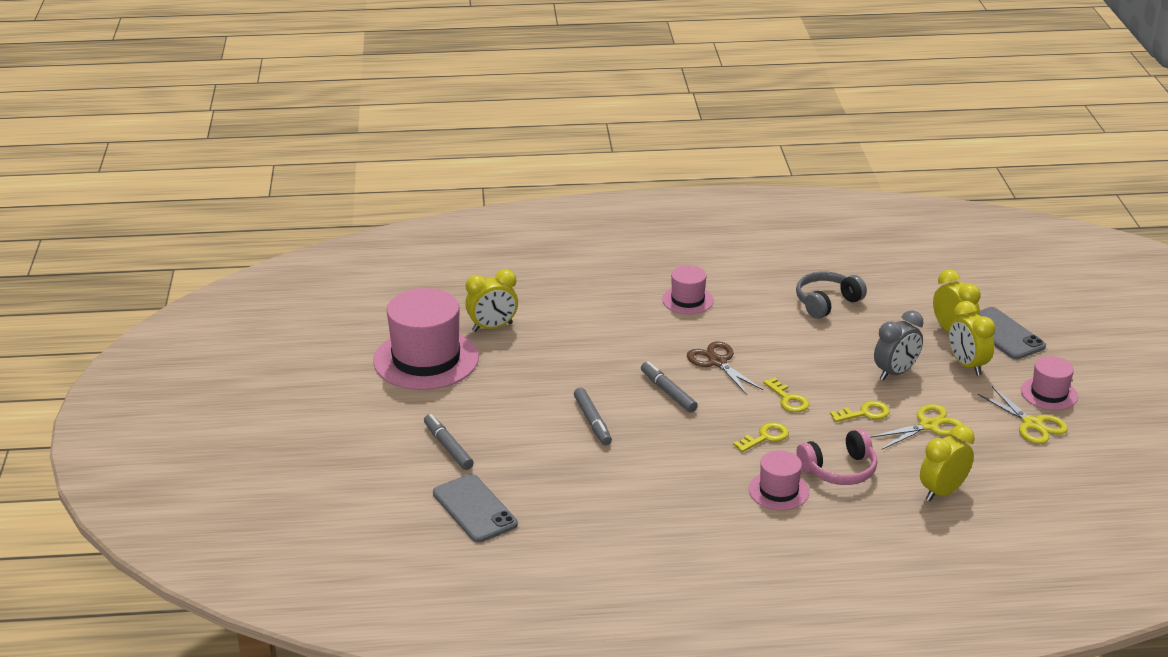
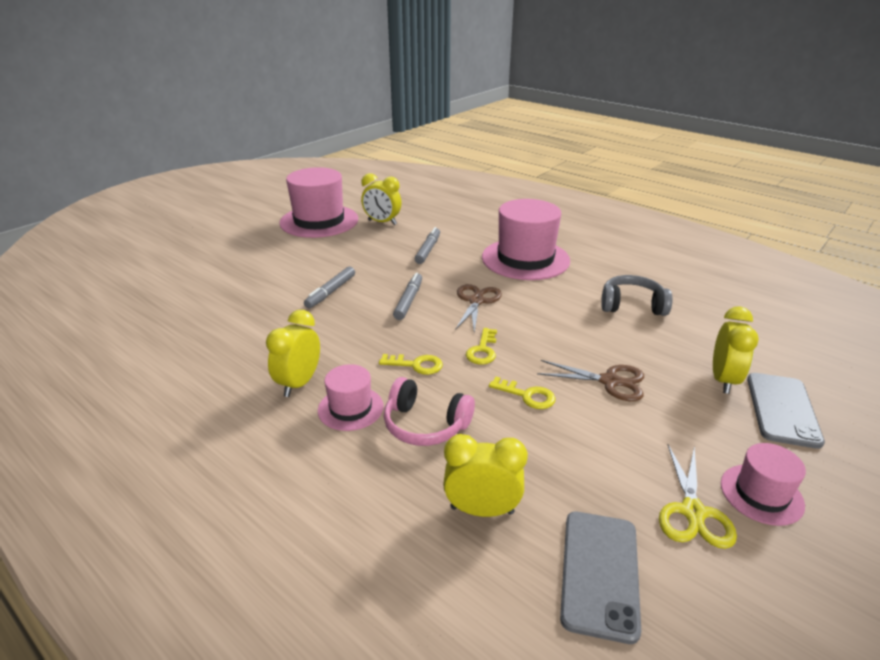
camera: 45 degrees right, 0 degrees up
(448, 447) = (236, 263): grey marker -> grey marker (428, 250)
(474, 509) = (174, 300): grey phone -> grey phone (599, 573)
(687, 300) = (525, 259): pink hat -> pink hat, size x1.94
(895, 373) = (610, 381): grey clock -> brown scissors
(928, 425) = (570, 441): yellow scissors -> none
(967, 365) = (697, 414): yellow clock -> yellow clock (299, 383)

